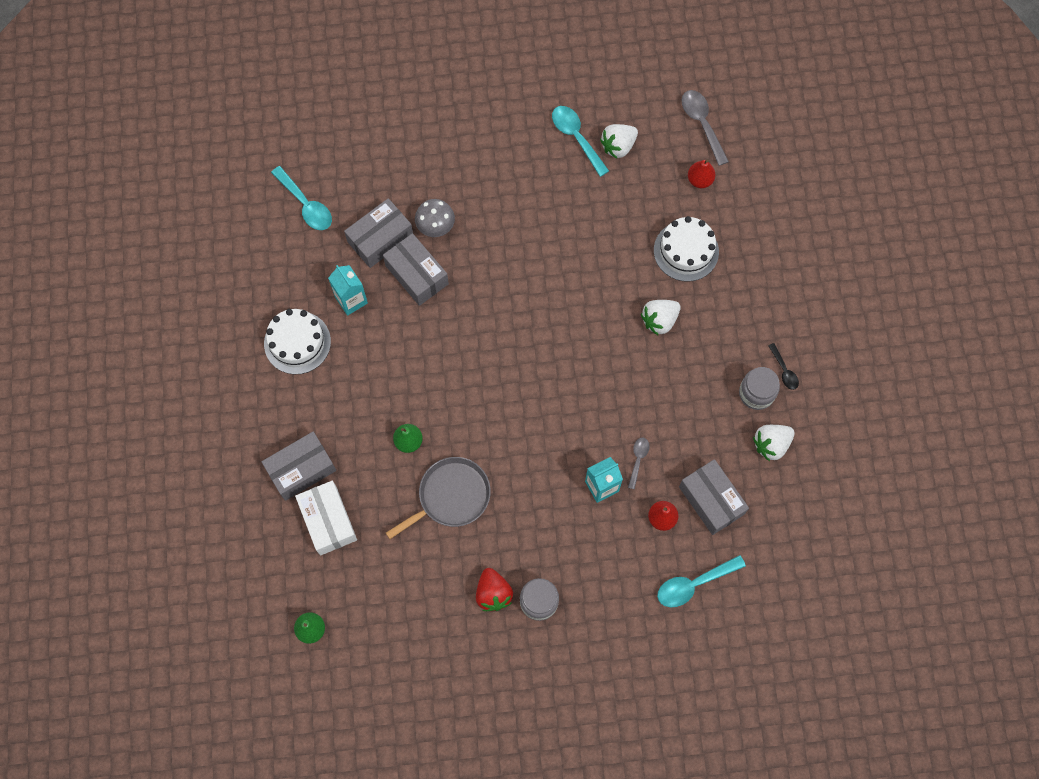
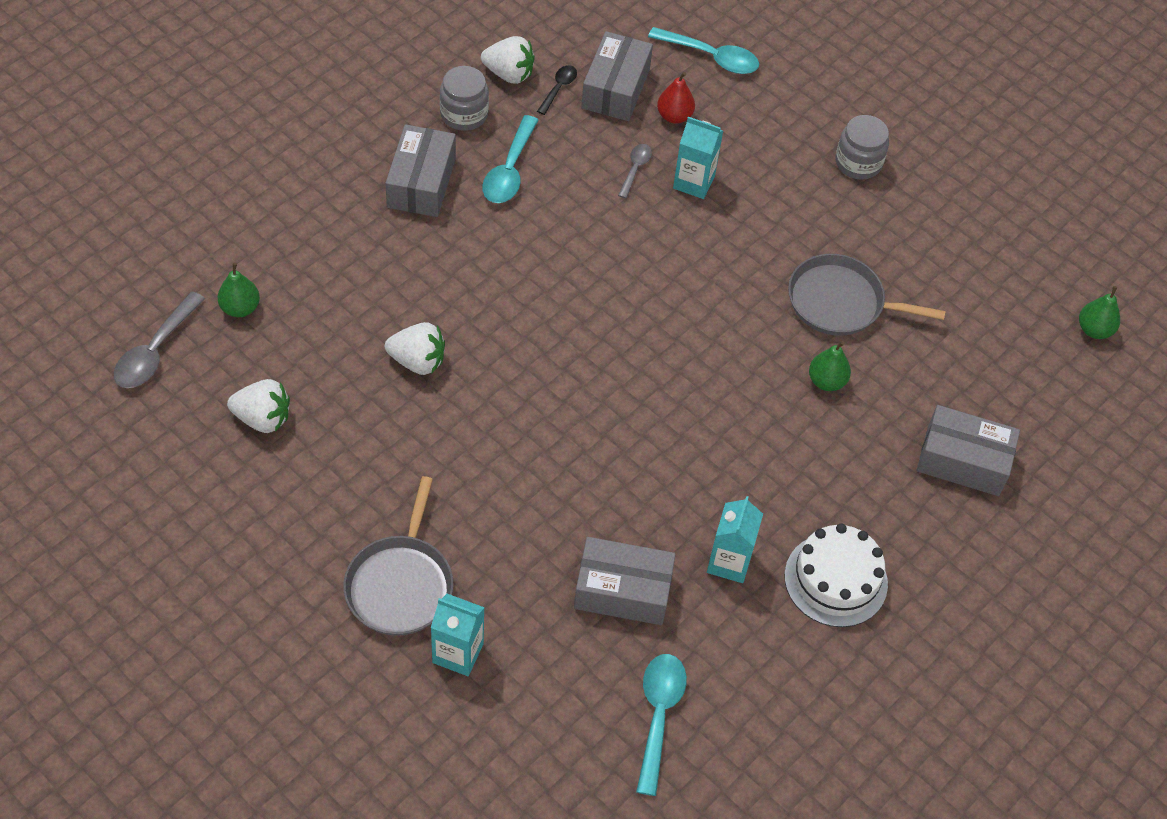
camera: 135 degrees left, 15 degrees down
(328, 521) = (983, 394): white box -> none
(413, 144) = (458, 653): none -> turquoise carton
(416, 275) = (631, 515): grey box -> grey box (421, 183)
(435, 226) = (549, 541): grey mushroom -> none
(470, 144) = (400, 584): none -> grey pan
(493, 593) = (891, 203): red strawberry -> none
(576, 138) = (288, 471): turquoise spoon -> turquoise spoon (509, 170)
(638, 460) = (635, 169): grey spoon -> grey spoon turned 135 degrees clockwise
(659, 320) = (460, 242): white strawberry -> white strawberry (417, 361)
(686, 251) = (349, 267): white cake -> none
(699, 180) = (240, 308): red pear -> green pear
(784, 370) = (416, 105): black spoon -> black spoon (558, 88)

